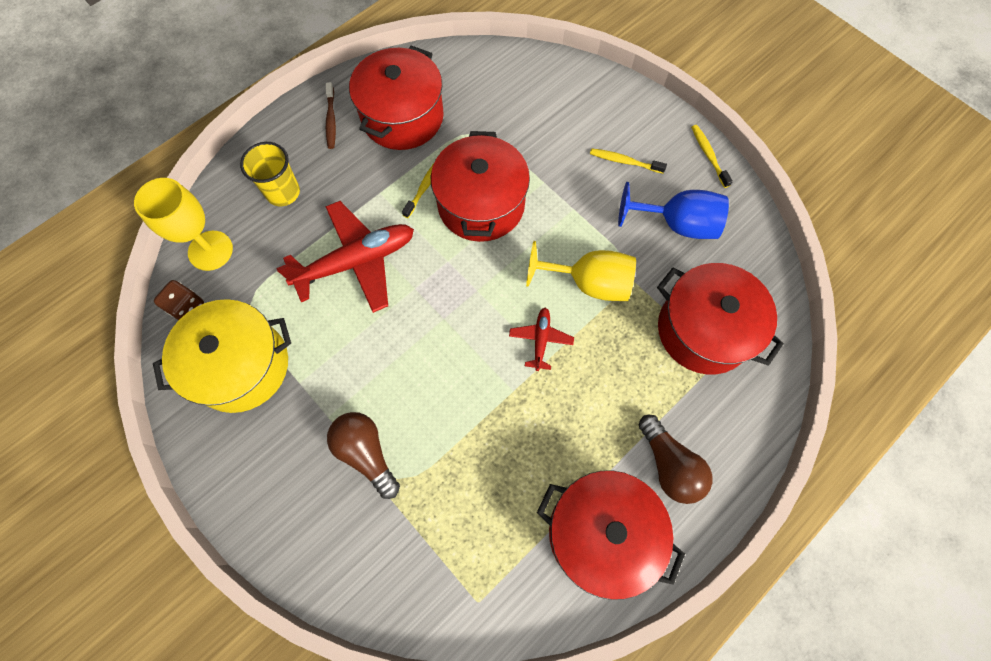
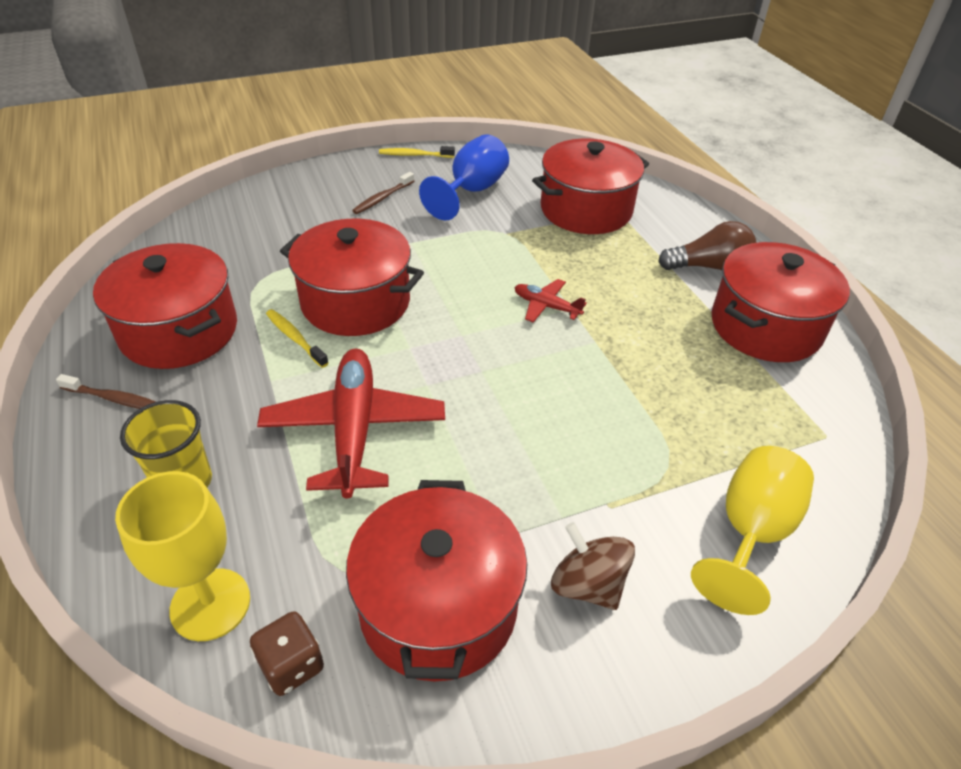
camera: 70 degrees left, 25 degrees down
(241, 366) = (438, 606): yellow pot -> red pot
(281, 448) = (587, 584): none -> brown spinning top
(366, 453) = (626, 489): brown light bulb -> none
(589, 283) = (500, 257): yellow goblet -> yellow goblet (750, 532)
(625, 161) = (383, 198): yellow toothbrush -> brown toothbrush

